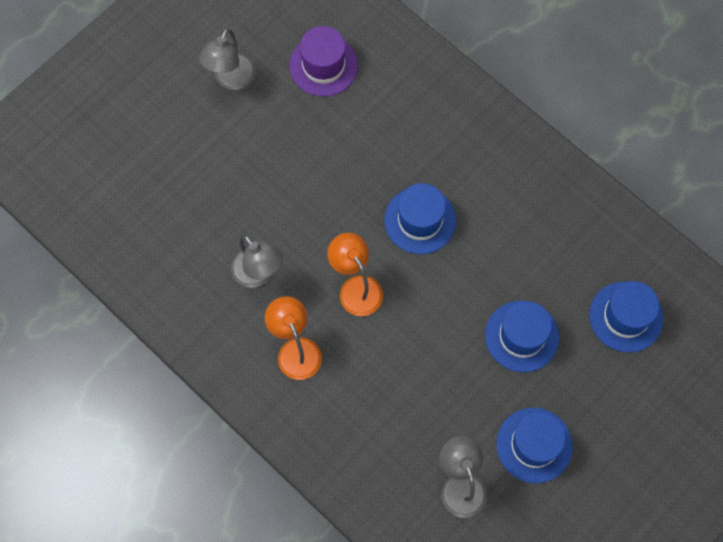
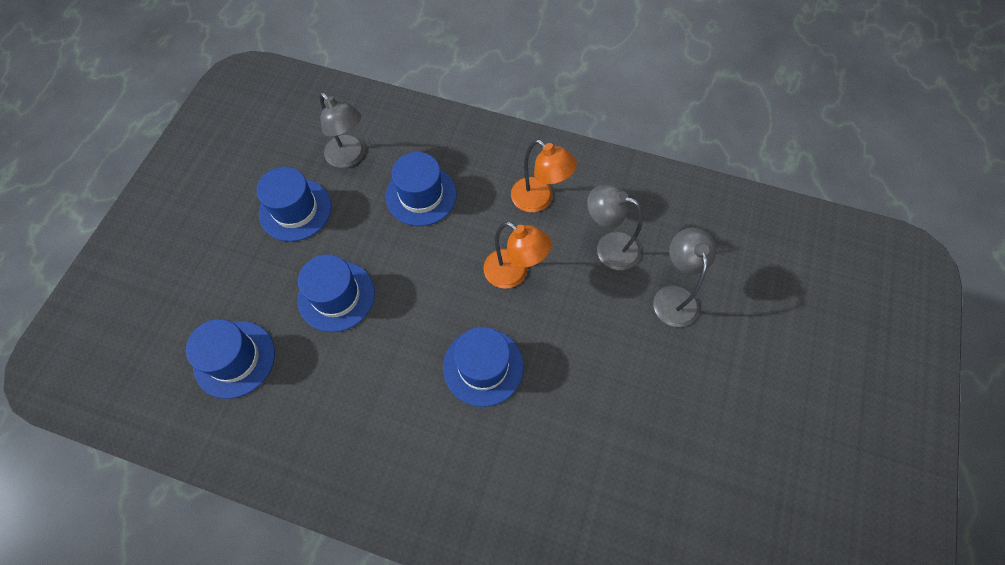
camera: 155 degrees right, 5 degrees down
(231, 80) = (766, 435): grey lamp -> grey lamp (674, 296)
(323, 65) = (680, 504): purple hat -> none
(406, 406) = (421, 195): none -> blue hat

